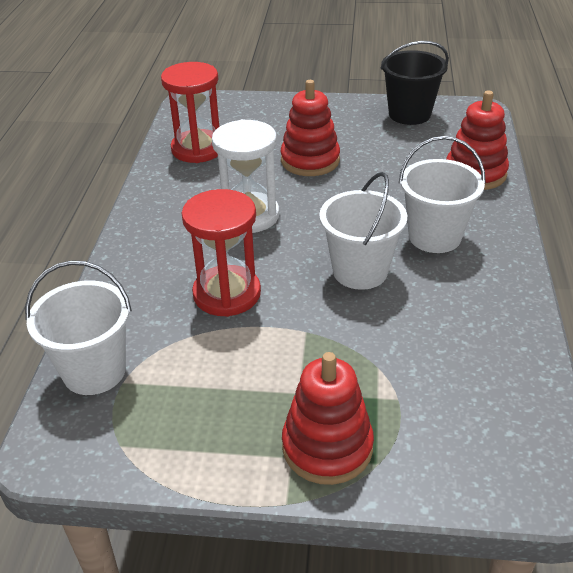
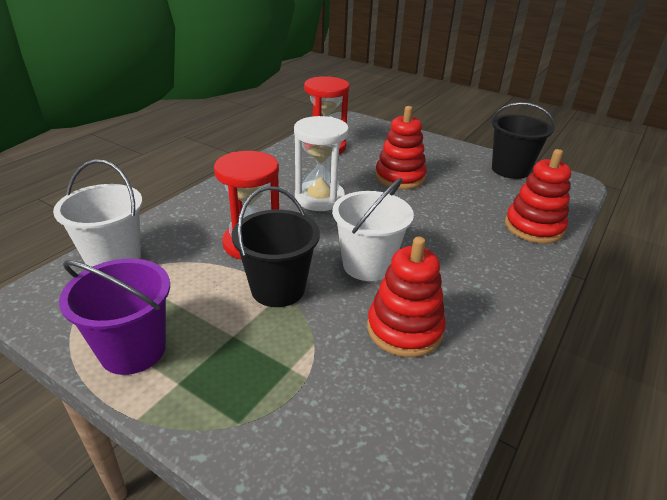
camera: 25 degrees right, 5 degrees down
(218, 449) = (133, 350): none -> purple bucket
(298, 330) = (278, 289): none -> black bucket
(327, 447) = (212, 389): red stacking toy -> red stacking toy (404, 329)
(434, 237) = (455, 262): white bucket -> none

